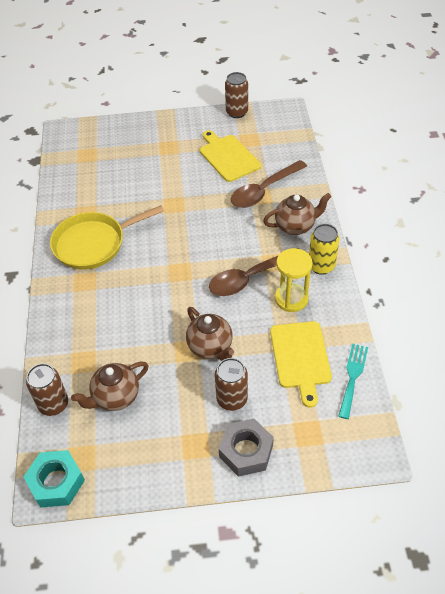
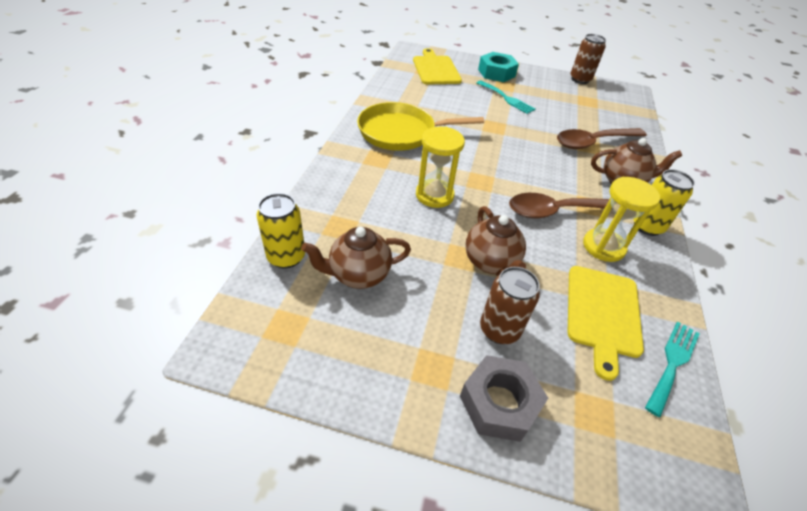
camera: 15 degrees right, 5 degrees down
(53, 404) = (286, 257): brown can -> yellow can
(56, 482) = (241, 343): turquoise nut -> turquoise nut (496, 73)
(147, 301) = (434, 195): none -> yellow hourglass
(175, 164) = (506, 98): none -> turquoise fork
(228, 157) = (562, 107): yellow cutting board -> yellow cutting board (435, 69)

